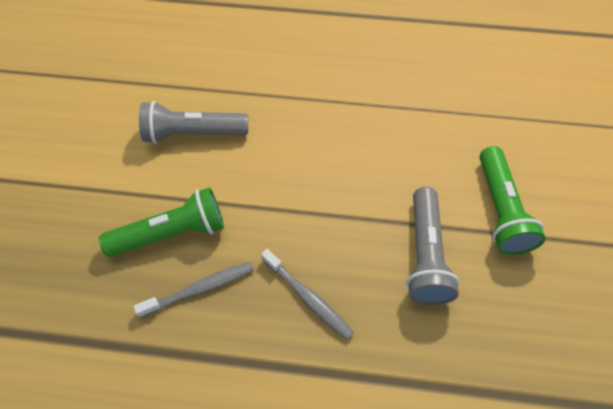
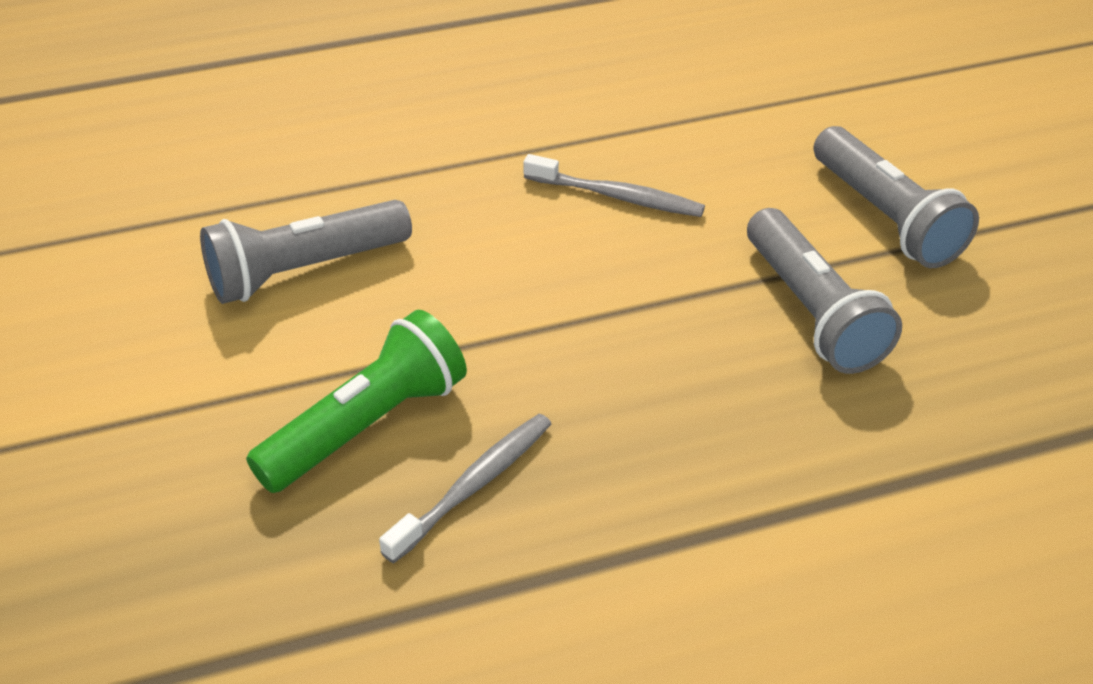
camera: 25 degrees left, 15 degrees down
(308, 297) = (666, 432): grey toothbrush -> grey toothbrush (617, 196)
(499, 210) = (886, 218): green flashlight -> grey flashlight

